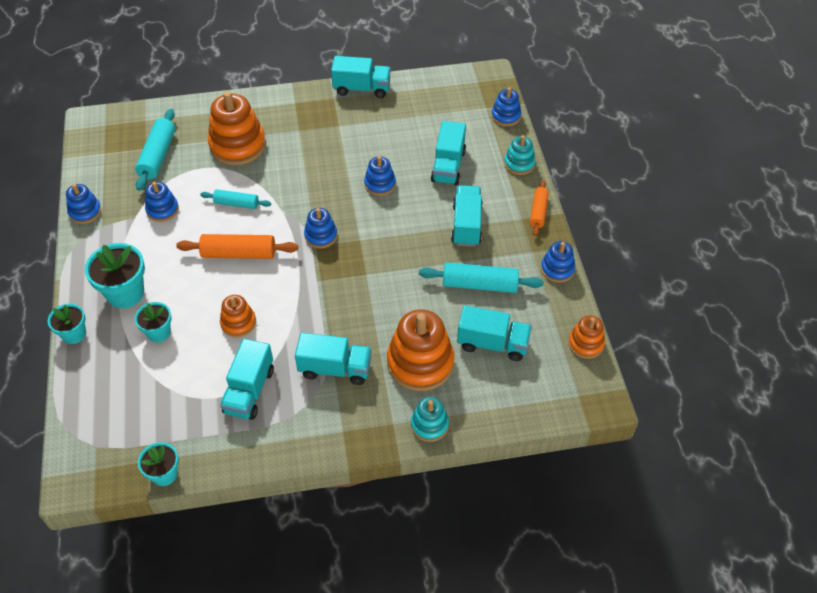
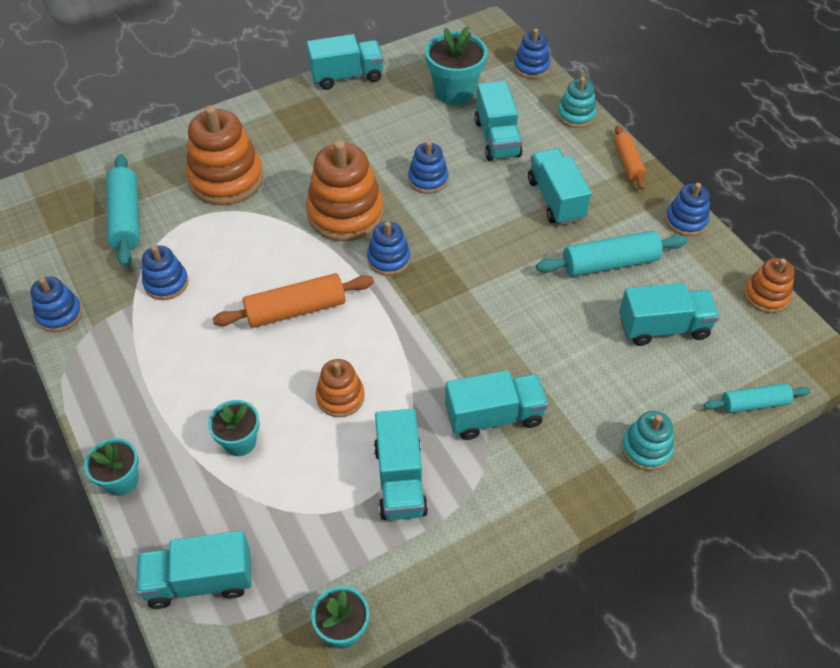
camera: 20 degrees left, 0 degrees up
(92, 413) = (200, 580): none -> turquoise truck
(125, 293) = (168, 404): turquoise flower pot -> turquoise flower pot (454, 91)
(236, 203) = (261, 249): turquoise rolling pin -> turquoise rolling pin (754, 403)
(420, 363) = (592, 376): orange stacking toy -> orange stacking toy (345, 213)

